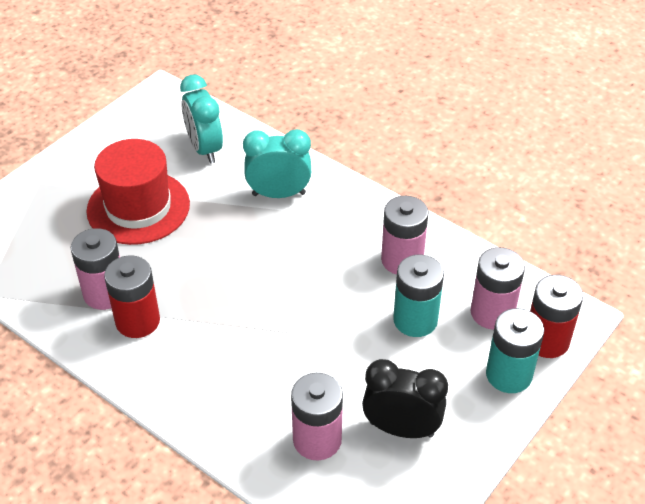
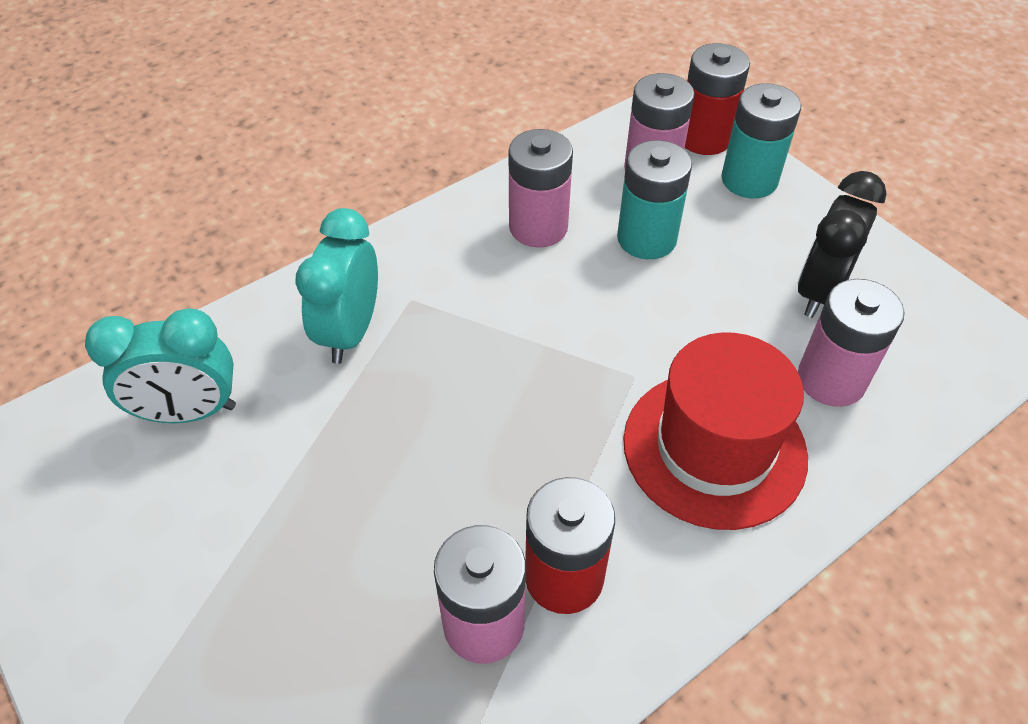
camera: 75 degrees left, 5 degrees up
(138, 207) = (287, 539): red hat -> red hat (714, 448)

